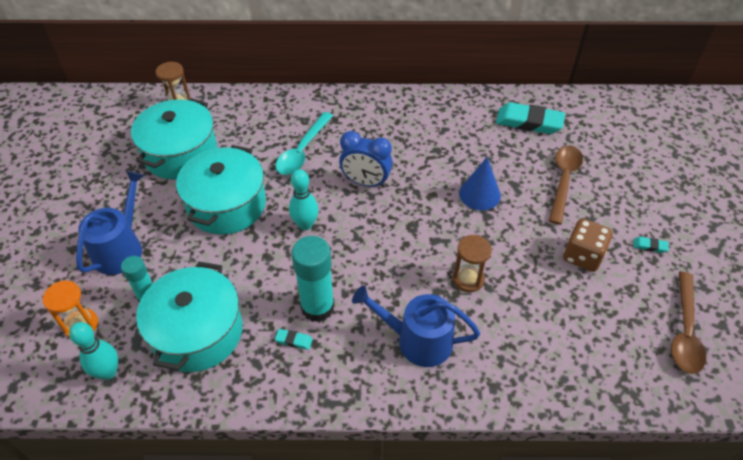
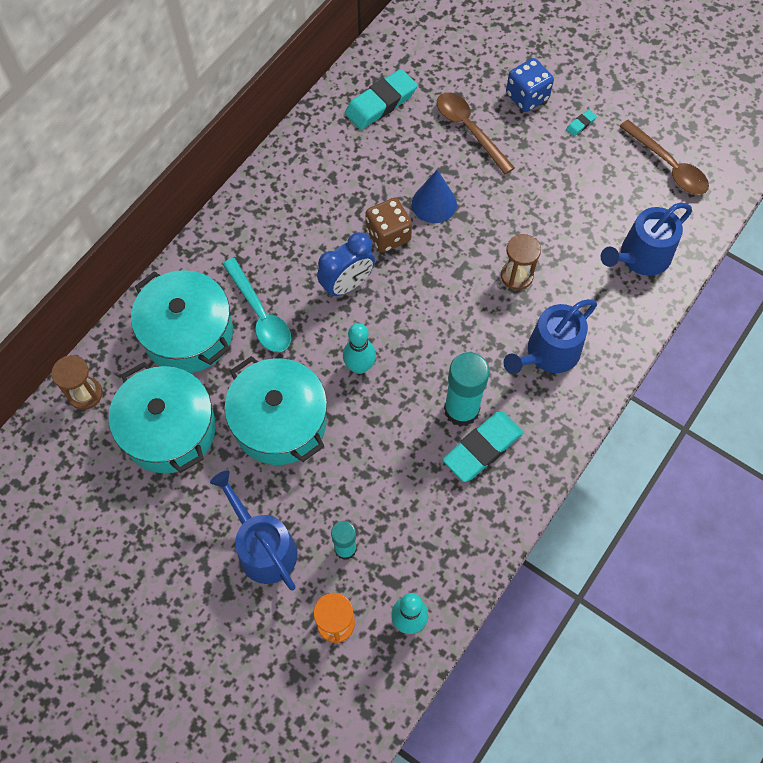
camera: 55 degrees left, 15 degrees up
(197, 332) = (417, 523): turquoise pot -> turquoise pot (188, 334)
(294, 340) = (482, 448): turquoise eraser -> turquoise eraser, size x2.35
(573, 360) = (640, 257): none -> blue watering can
(582, 256) = (555, 177): brown dice -> brown dice (388, 235)
(633, 199) = (527, 97): none -> blue dice

